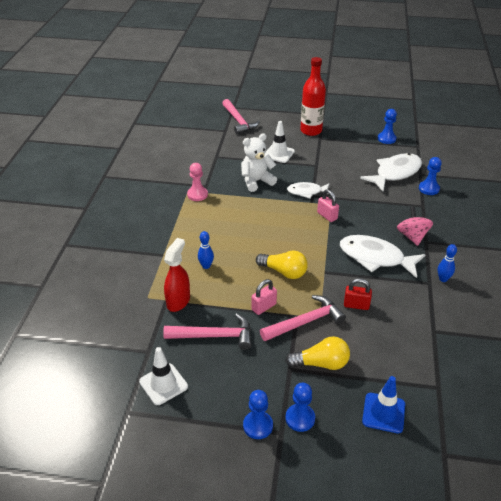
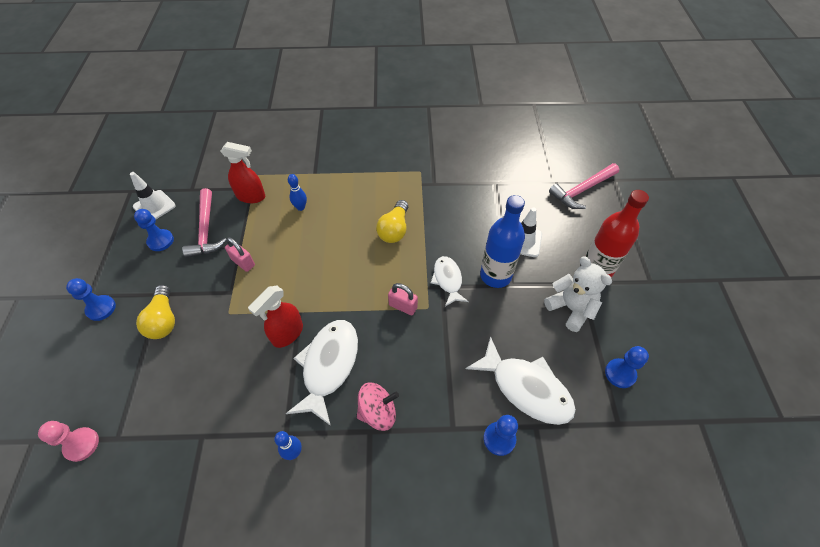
camera: 80 degrees right, 15 degrees up
(197, 195) = (415, 180): pink pawn -> pink pawn (81, 444)
(256, 181) = (455, 227): white teddy bear -> white teddy bear (570, 308)
(258, 426) = (99, 277): blue pawn -> blue pawn (160, 241)
(284, 272) = (296, 273): yellow light bulb -> yellow light bulb (394, 229)
(305, 322) = (221, 300): pink hammer -> none
(307, 170) = (495, 275): none -> blue bottle
(327, 216) = (403, 306): pink padlock -> pink padlock turned 75 degrees clockwise
(345, 279) = (287, 334): none -> red spray bottle
(356, 305) = (245, 348): red padlock -> none
(383, 413) = (93, 381): blue traffic cone -> none

